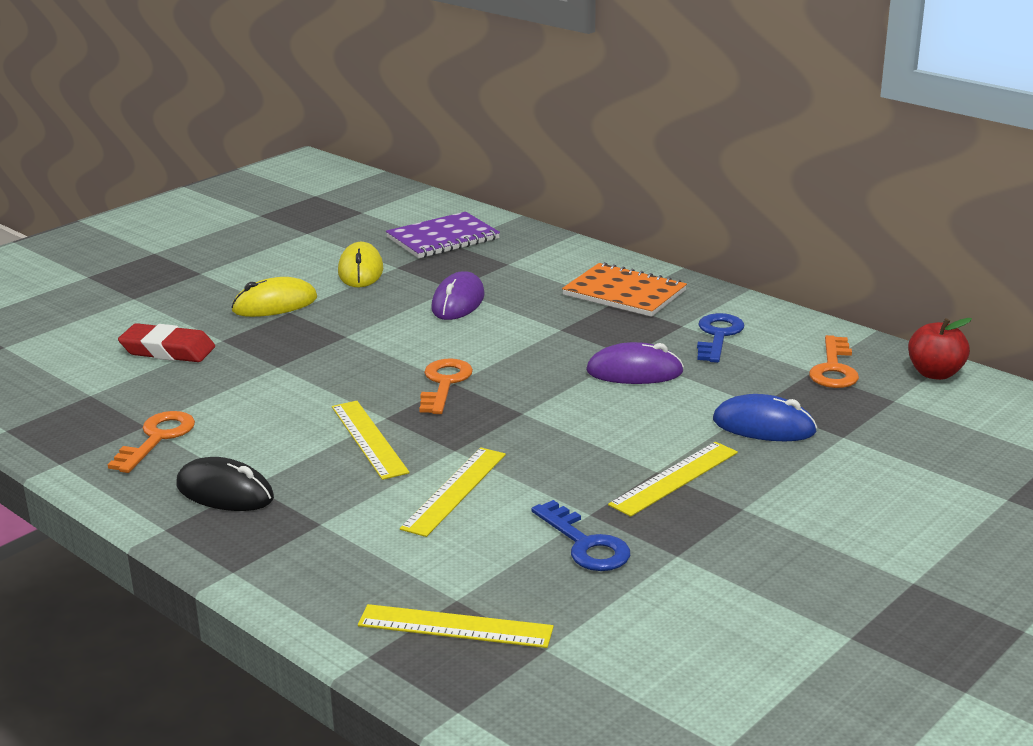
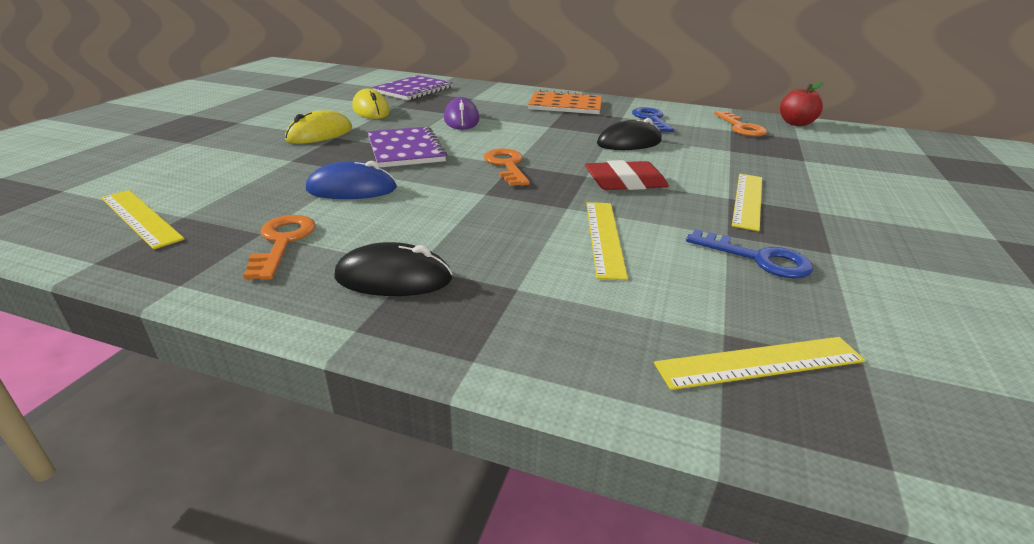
camera: 25 degrees left, 5 degrees up
(168, 350) = (244, 173): red eraser -> red eraser (625, 182)
(351, 342) = (405, 149): none -> purple notebook
(369, 439) = (488, 211): yellow ruler -> yellow ruler (140, 218)
(634, 372) = (629, 143): purple mouse -> black mouse
(764, 426) = (752, 161): blue mouse -> blue mouse (352, 189)

